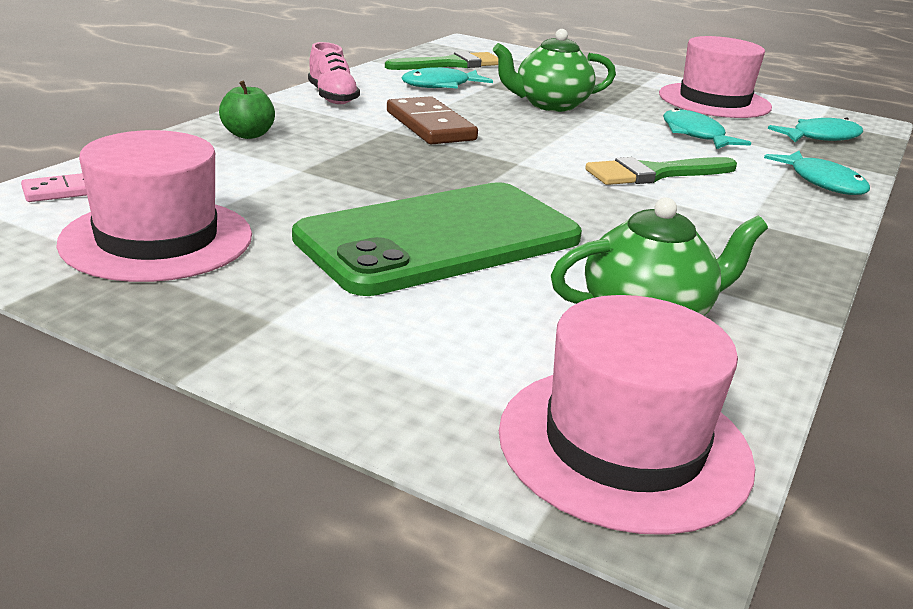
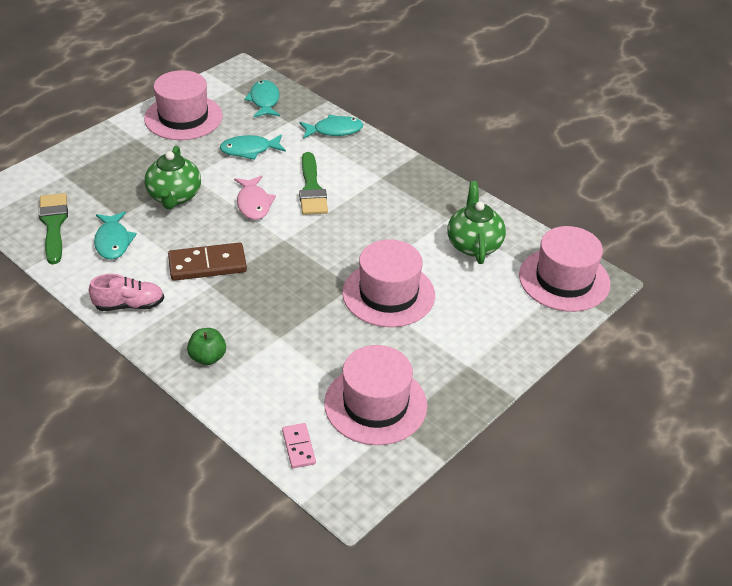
camera: 75 degrees left, 15 degrees up
(439, 239) = (388, 294): green phone -> pink hat
(580, 142) = (253, 203): none -> pink fish

